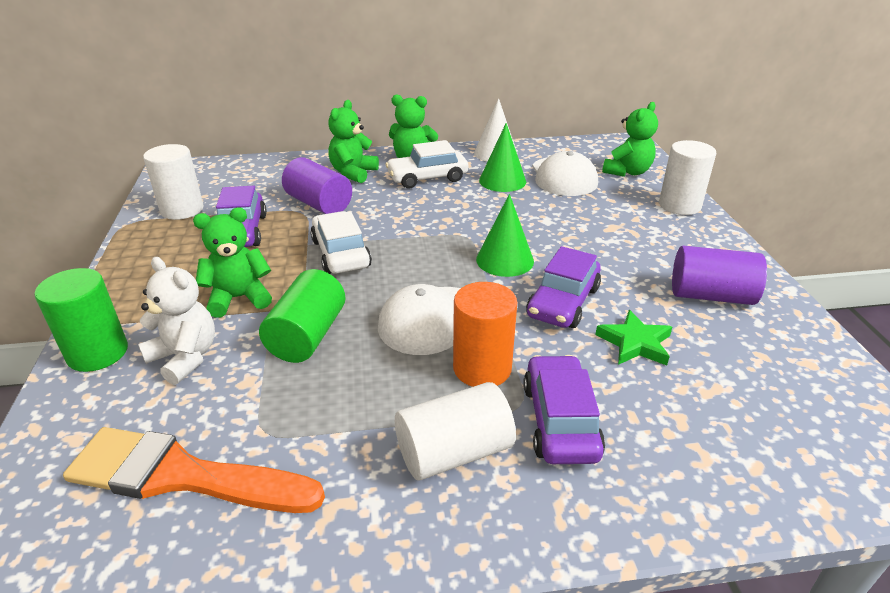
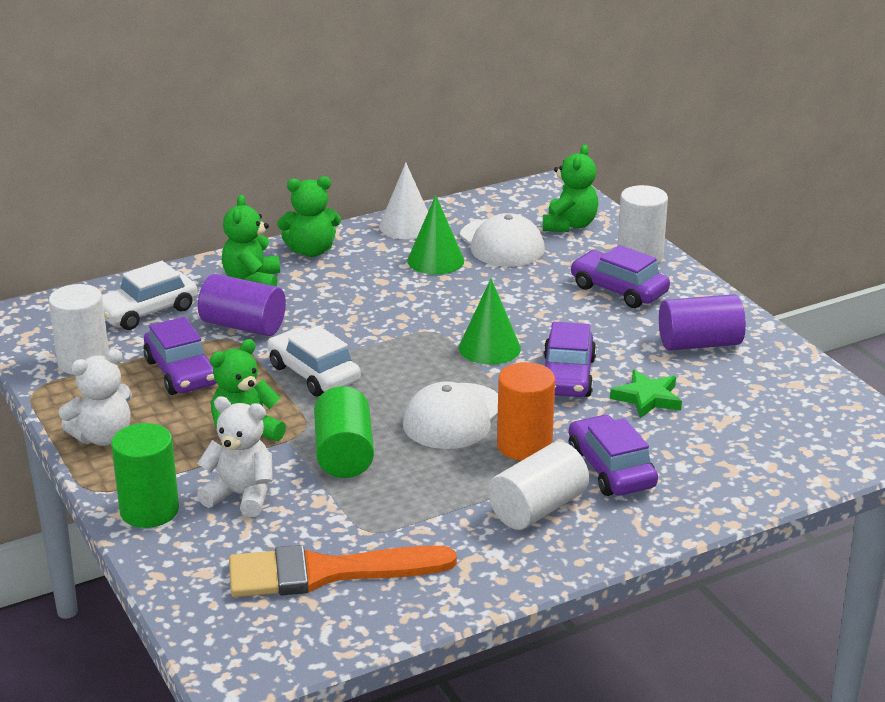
camera: 20 degrees left, 5 degrees down
(133, 273) = (103, 437): none -> white teddy bear
(427, 178) = (346, 272): white car -> white car (147, 311)
(648, 230) = (618, 290): none -> purple car

